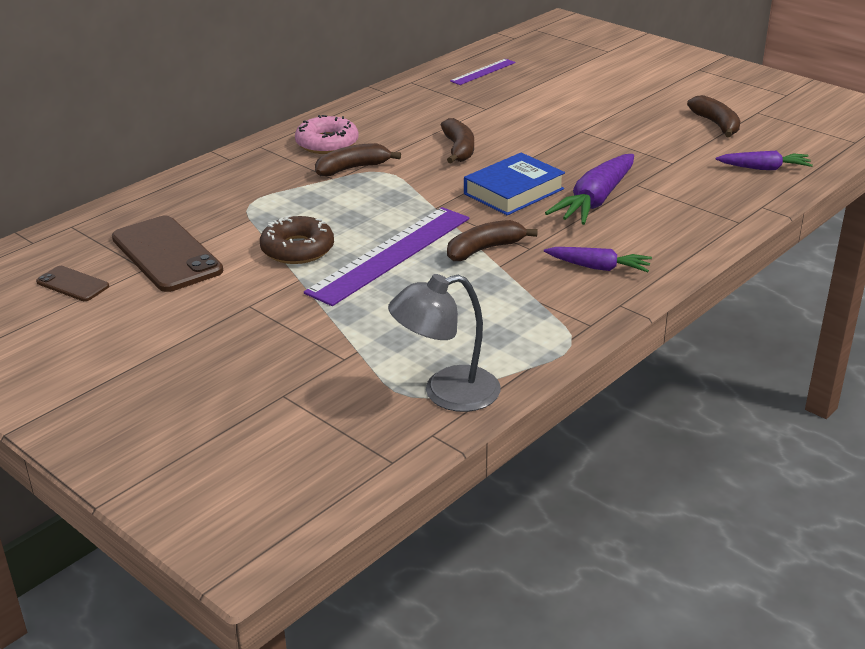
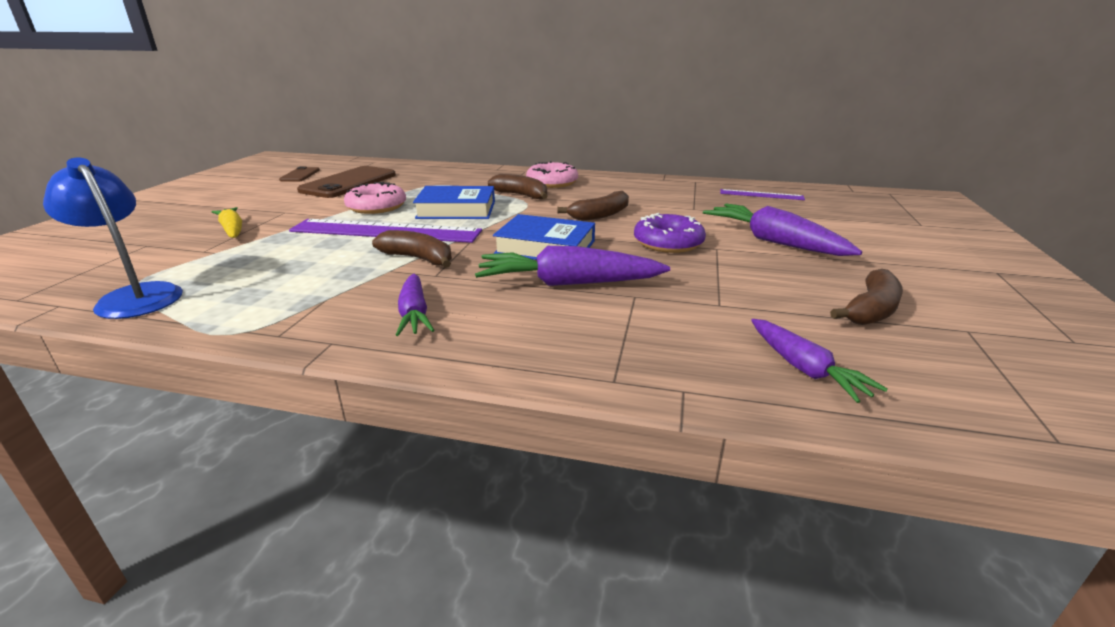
camera: 60 degrees right, 5 degrees down
(286, 340) = (232, 230): none -> yellow carrot
(297, 249) = (376, 207): brown donut -> pink donut
(362, 209) = (456, 210): none -> blue book
(446, 393) = (135, 296): grey lamp -> blue lamp
(553, 143) = (668, 242): none -> purple donut
(589, 108) = (773, 241): none -> purple carrot

